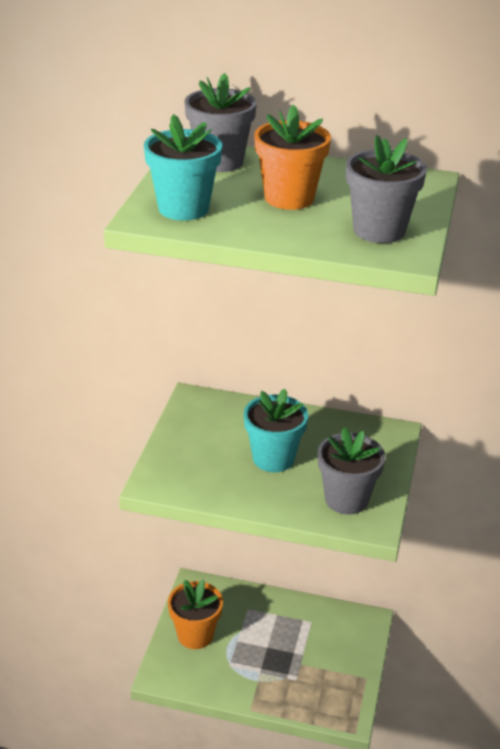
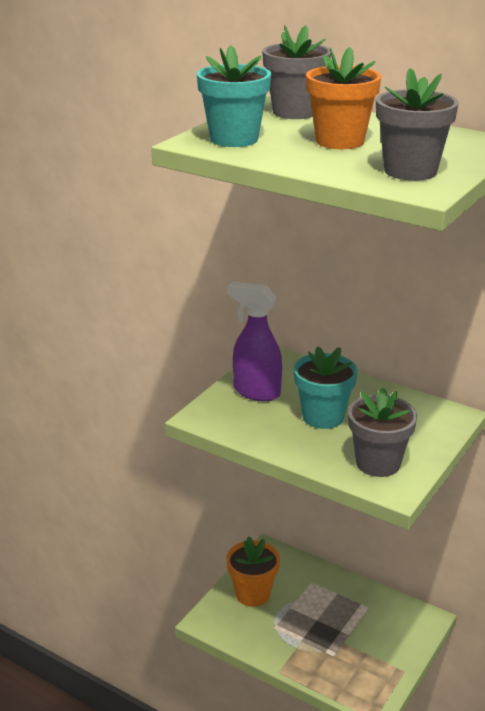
camera: 20 degrees right, 5 degrees down
(195, 443) = (256, 392): none -> purple spray bottle

